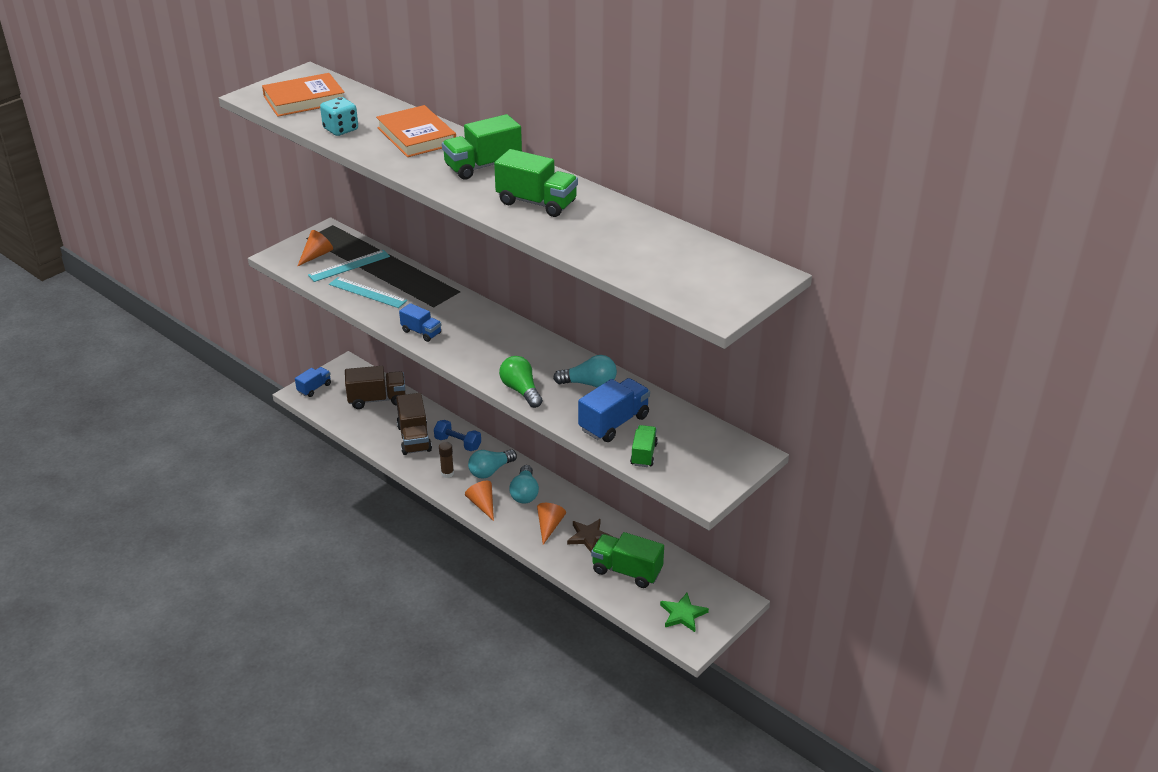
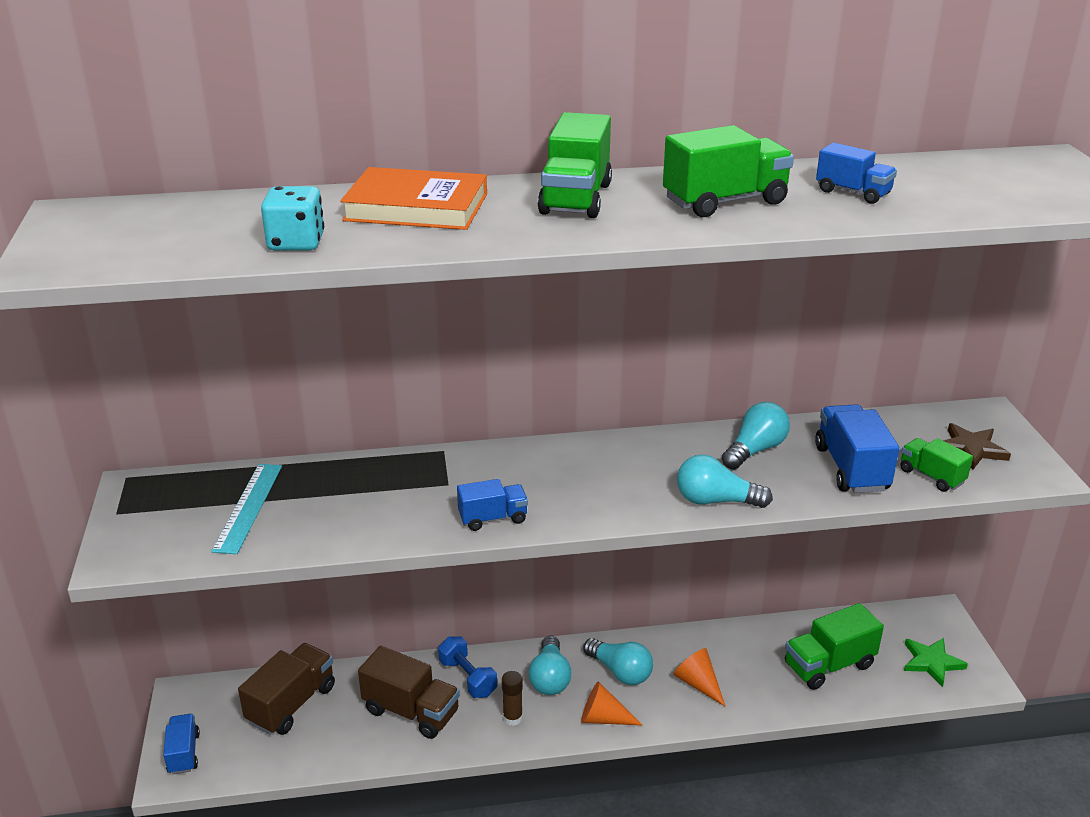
camera: 50 degrees left, 5 degrees down
(304, 99) = (147, 237): orange book -> none
(316, 255) = (175, 523): orange cone -> none
(367, 292) = (336, 520): turquoise ruler -> none
(458, 443) = (468, 678): blue dumbbell -> blue dumbbell turned 75 degrees clockwise
(521, 390) = (715, 501): green light bulb -> turquoise light bulb
(589, 537) = (746, 663): brown star -> brown star (971, 449)
(604, 232) = (853, 193): none -> blue truck

